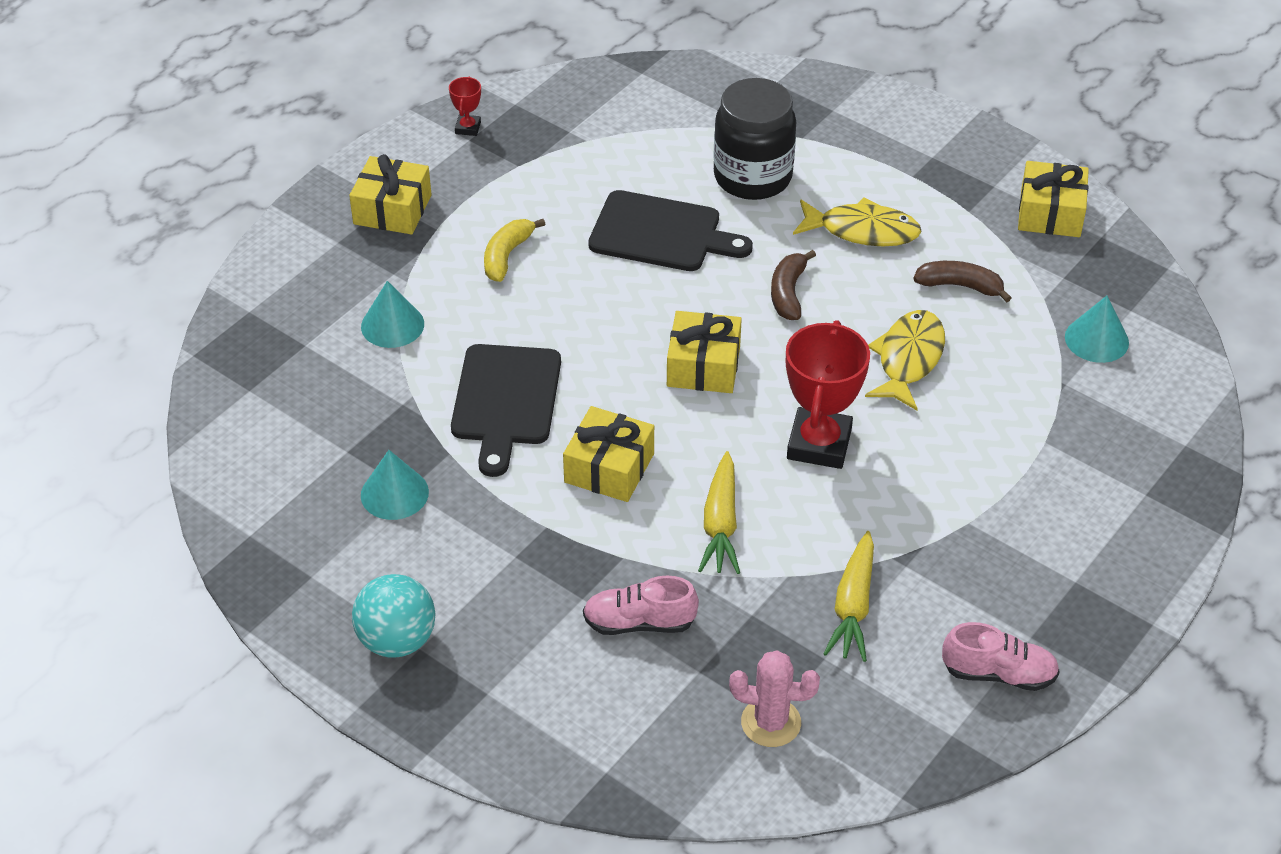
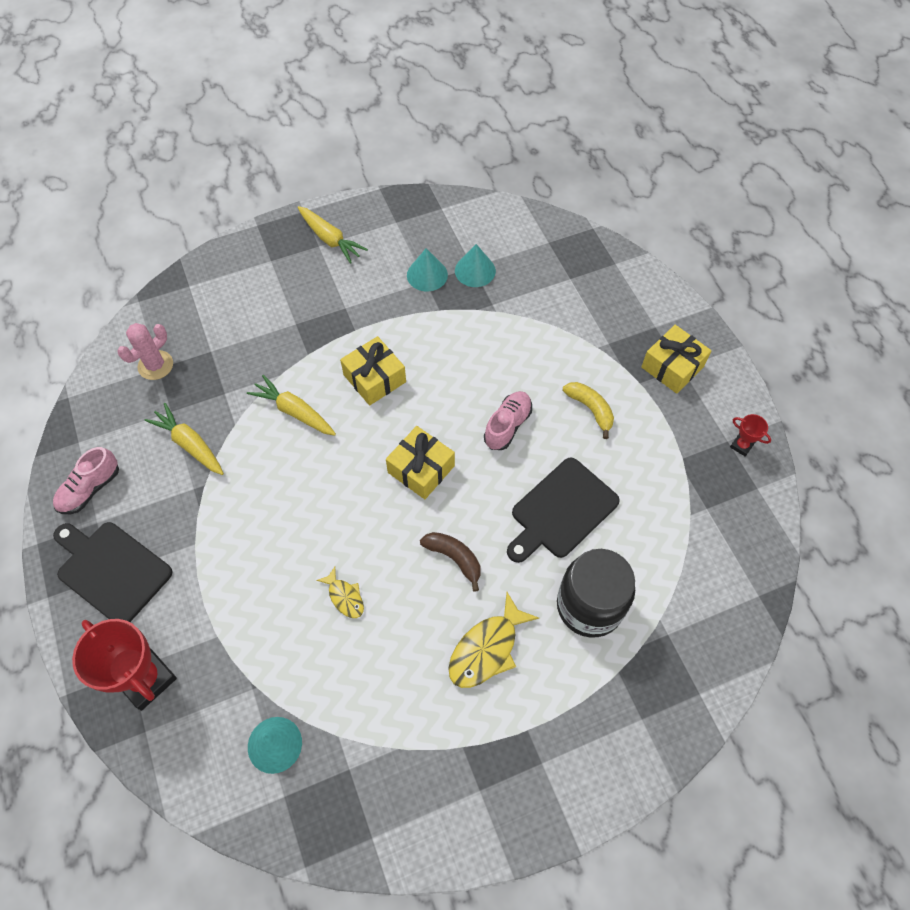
camera: 120 degrees right, 15 degrees up
(392, 325) = (561, 324): turquoise cone -> turquoise cone (475, 270)
(397, 640) = (330, 239): turquoise ball -> yellow carrot
(505, 401) = (462, 352): black cutting board -> black cutting board (111, 570)
(639, 623) = (260, 340): pink shoe -> pink shoe (507, 426)
(819, 444) = (313, 497): red trophy -> red trophy (146, 679)
(908, 359) = (345, 597): yellow fish -> yellow fish, size x0.56
(960, 286) = (389, 681): brown banana -> none
(1050, 213) = (422, 814): yellow gift -> none

